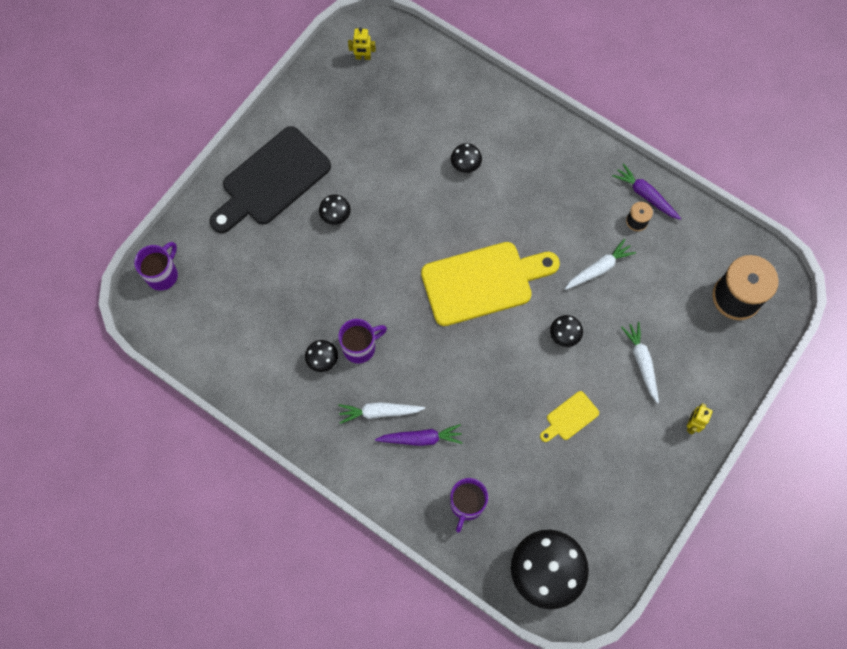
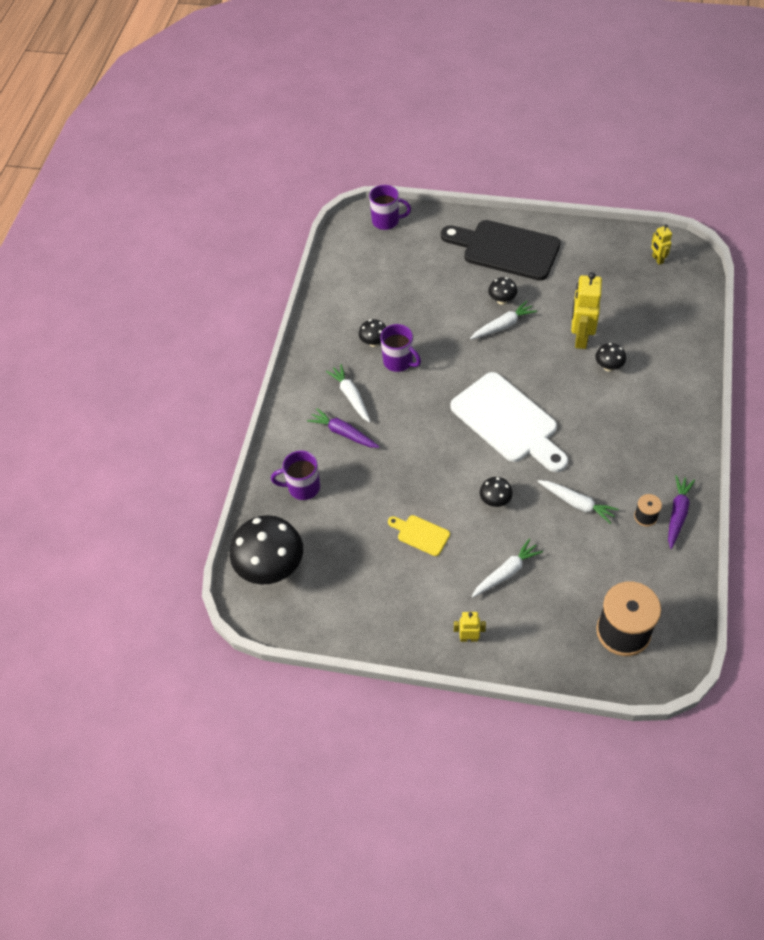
camera: 70 degrees right, 15 degrees down
(368, 231) = (503, 325): none -> white carrot
(419, 171) = (580, 338): none -> yellow robot
(421, 438) = (343, 433): purple carrot -> purple carrot turned 150 degrees clockwise
(483, 282) = (508, 421): yellow cutting board -> white cutting board

